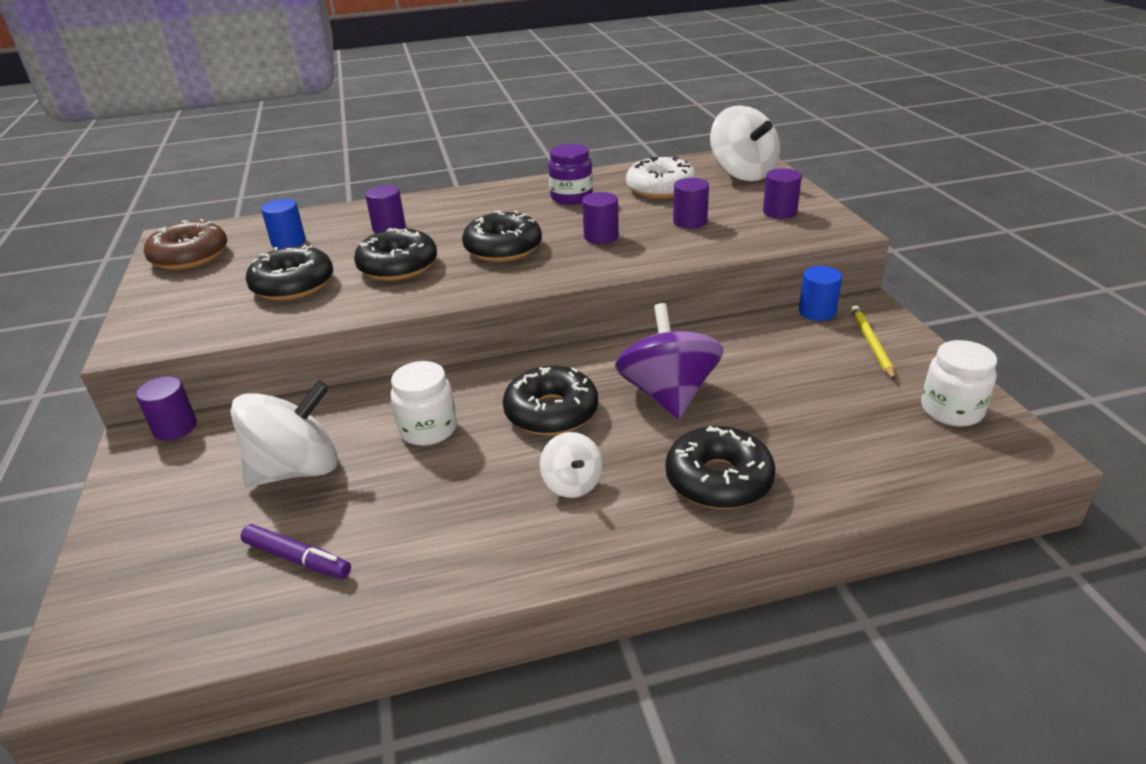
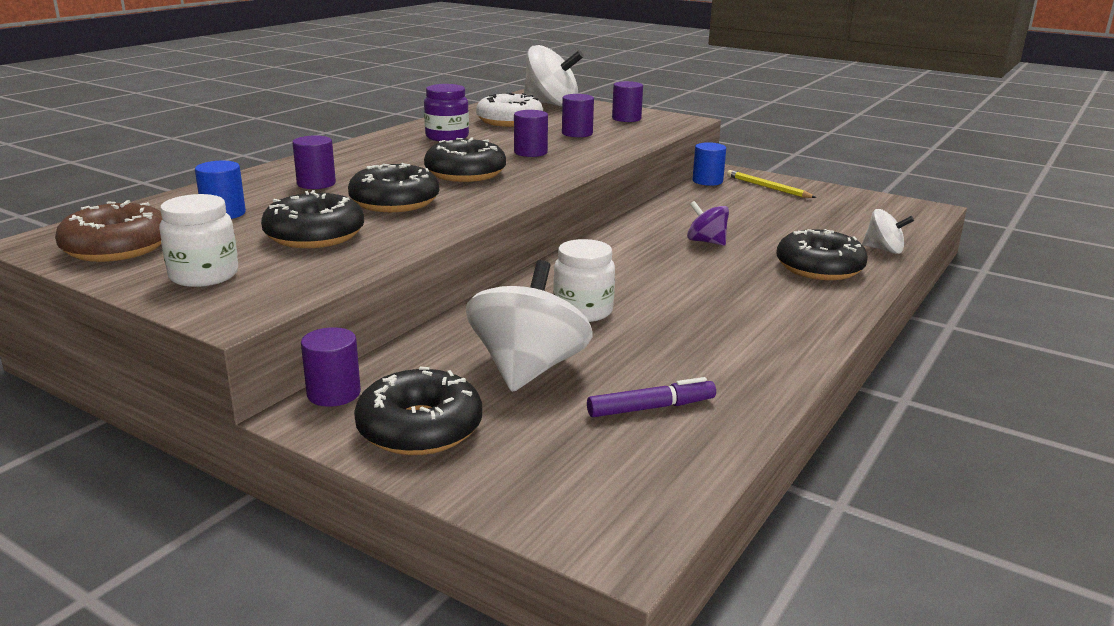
camera: 45 degrees left, 10 degrees down
(551, 412) = (651, 273): black donut -> black donut (420, 428)
(572, 484) = (745, 299): white spinning top -> white spinning top (884, 250)
(668, 394) = (706, 242): purple spinning top -> purple spinning top, size x0.53
(951, 410) = (863, 203): white jar -> white jar (204, 275)

